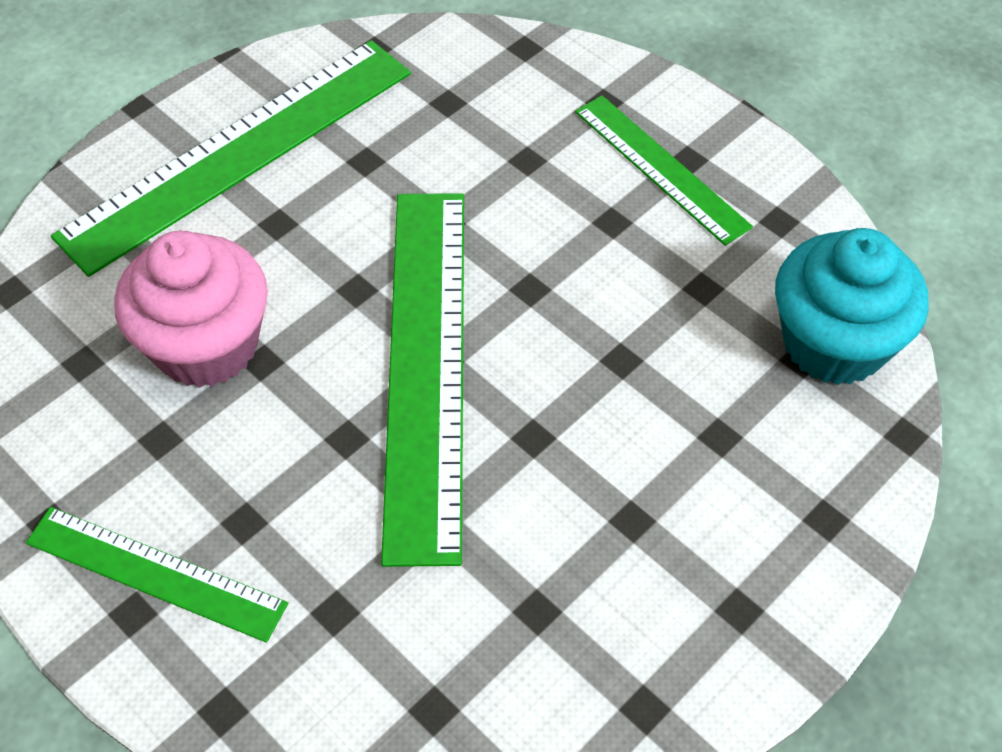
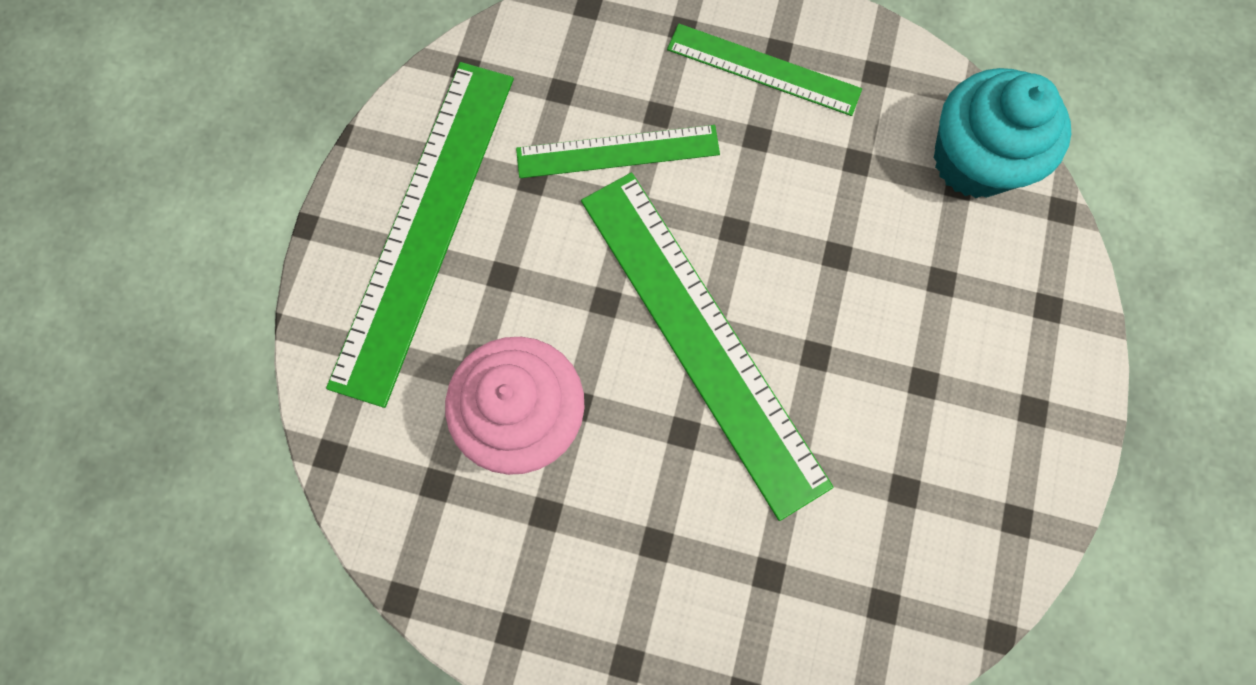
camera: 30 degrees left, 20 degrees up
(156, 573) = (621, 622): green ruler -> green ruler (617, 151)

